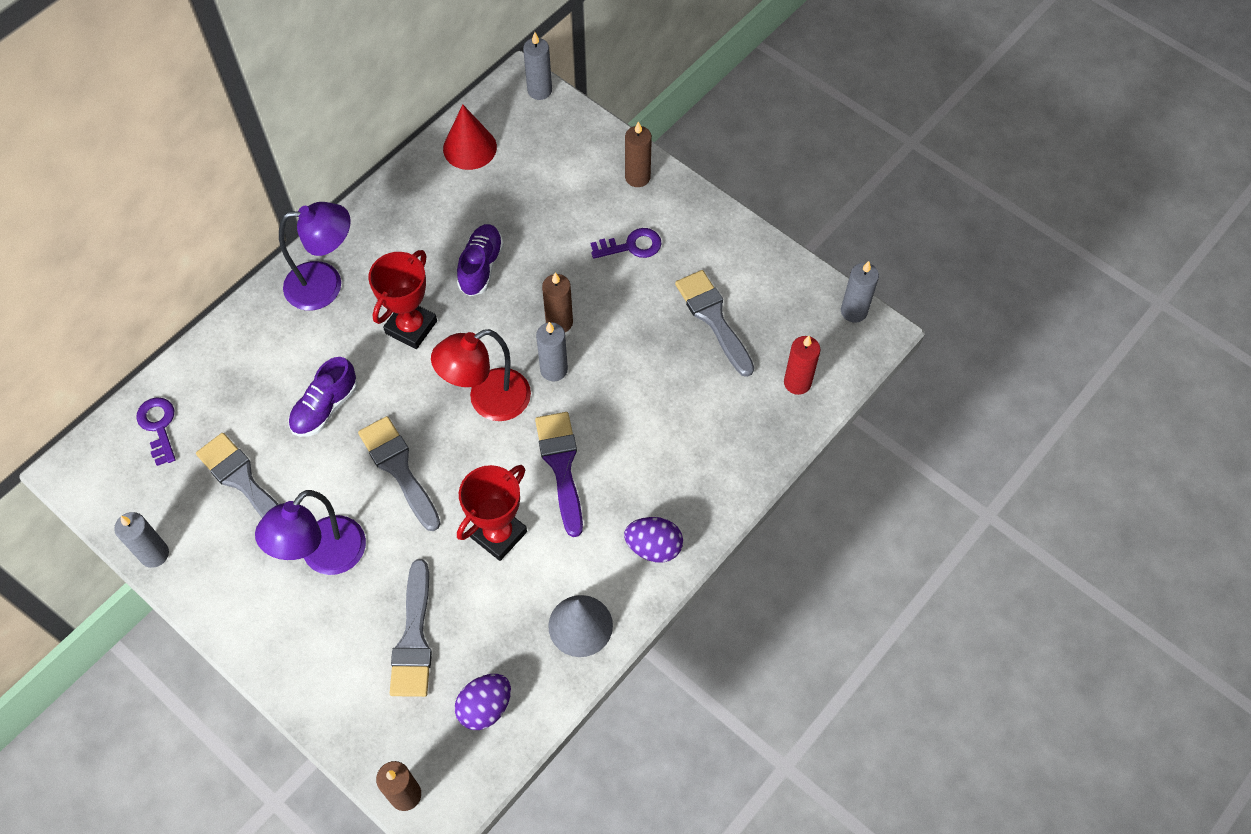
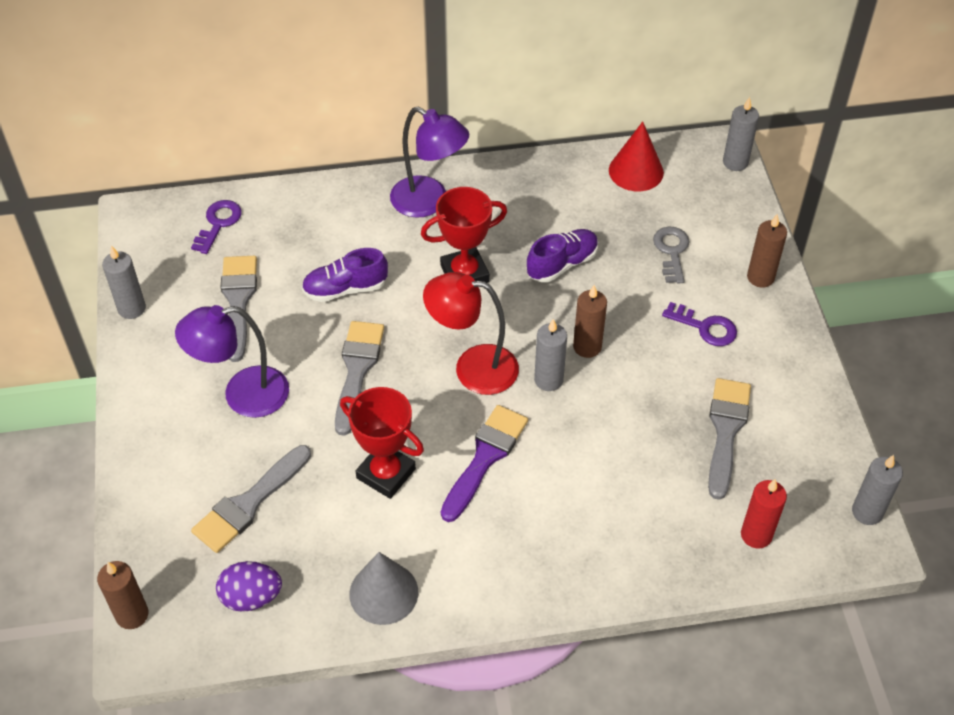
camera: 40 degrees right, 10 degrees down
(498, 534) = (386, 473): red trophy -> red trophy turned 45 degrees clockwise
(555, 199) = (671, 251): none -> grey key
(653, 547) = (502, 577): purple egg -> none

